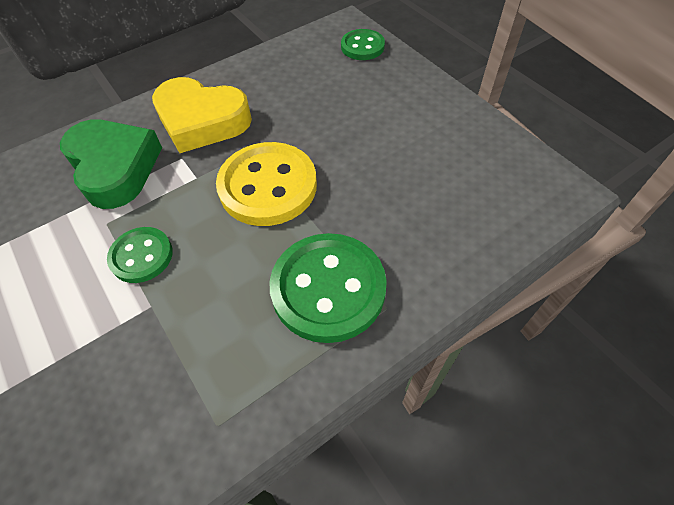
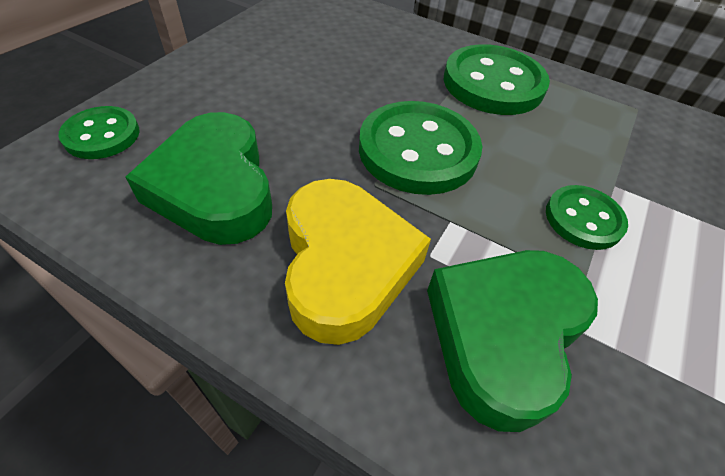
camera: 120 degrees left, 5 degrees down
(268, 186) = (418, 150): yellow button -> green button
(291, 83) = (214, 188): none -> green heart

